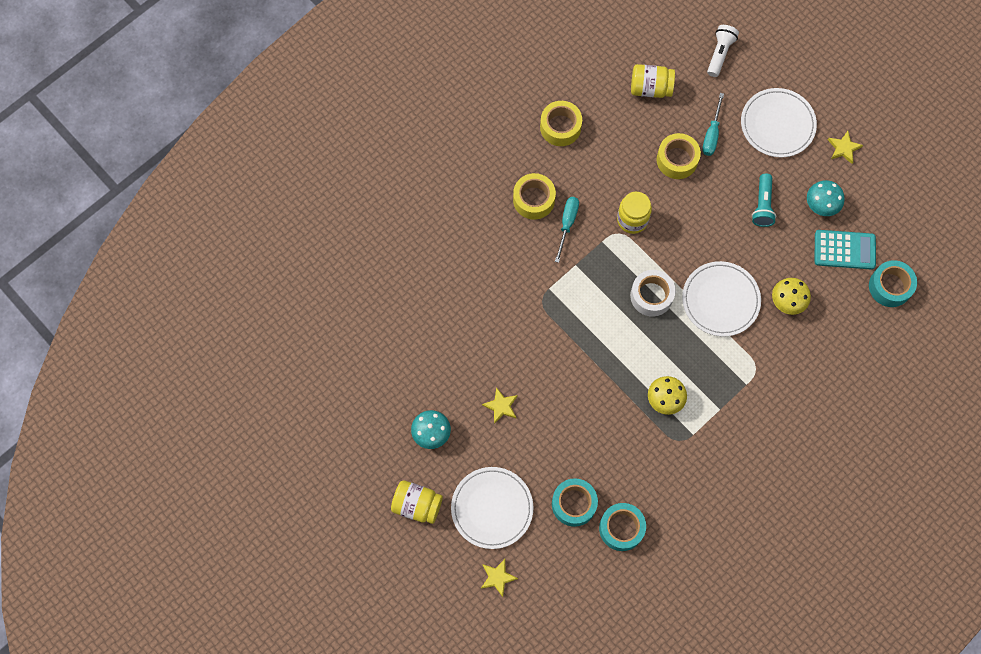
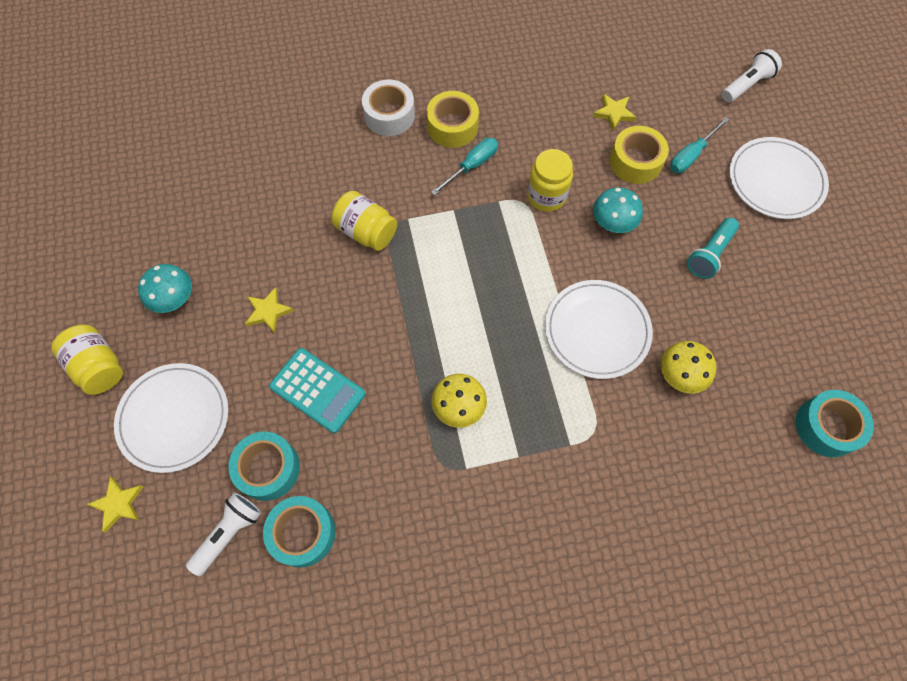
camera: 30 degrees right, 5 degrees down
(560, 127) = (527, 75): yellow tape -> none
(577, 554) = (229, 533): none -> white flashlight
(650, 88) = (648, 82): yellow jar -> yellow jar (366, 232)
(651, 296) = (517, 284): white tape -> white tape (389, 115)
(821, 204) = (784, 288): turquoise mushroom -> turquoise mushroom (613, 223)
(843, 148) = (845, 241): yellow star -> yellow star (614, 113)
(844, 250) = (787, 353): turquoise calculator -> turquoise calculator (318, 390)

